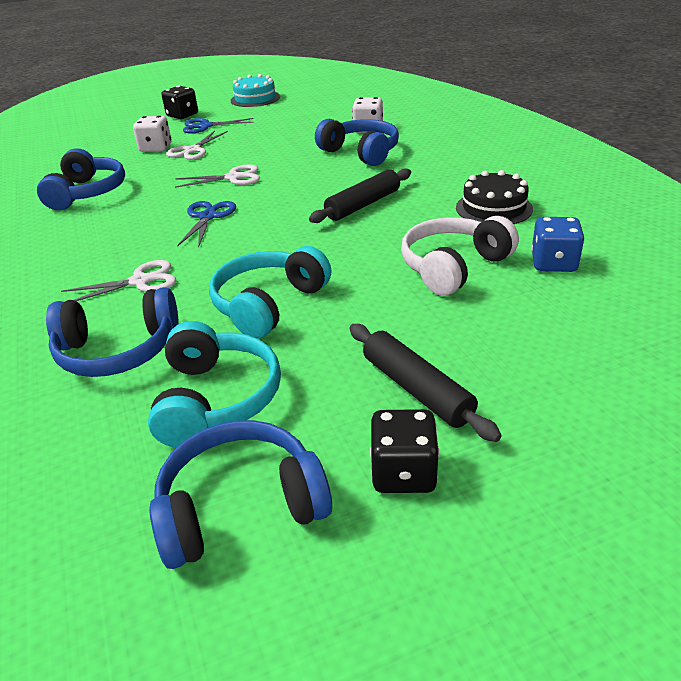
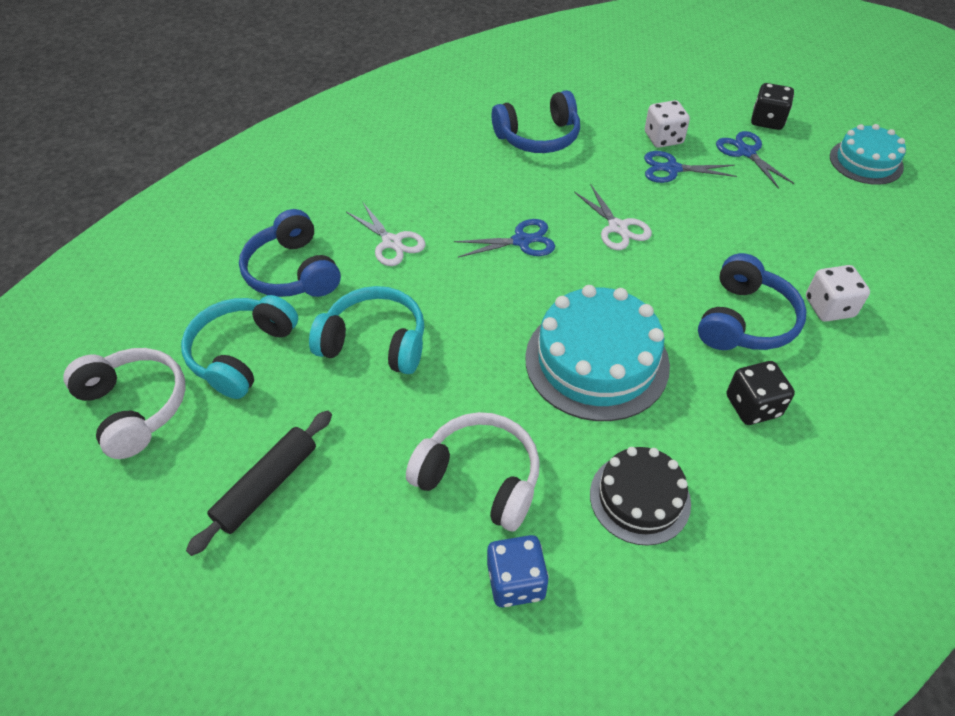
camera: 70 degrees right, 15 degrees up
(193, 150) = (672, 169): white scissors -> blue scissors
(216, 399) = (242, 353): turquoise headphones -> turquoise headphones turned 135 degrees clockwise
(241, 506) = (135, 407): blue headphones -> white headphones
(363, 205) = (596, 361): black rolling pin -> turquoise cake
(403, 473) = (168, 497): black dice -> black dice (752, 406)

